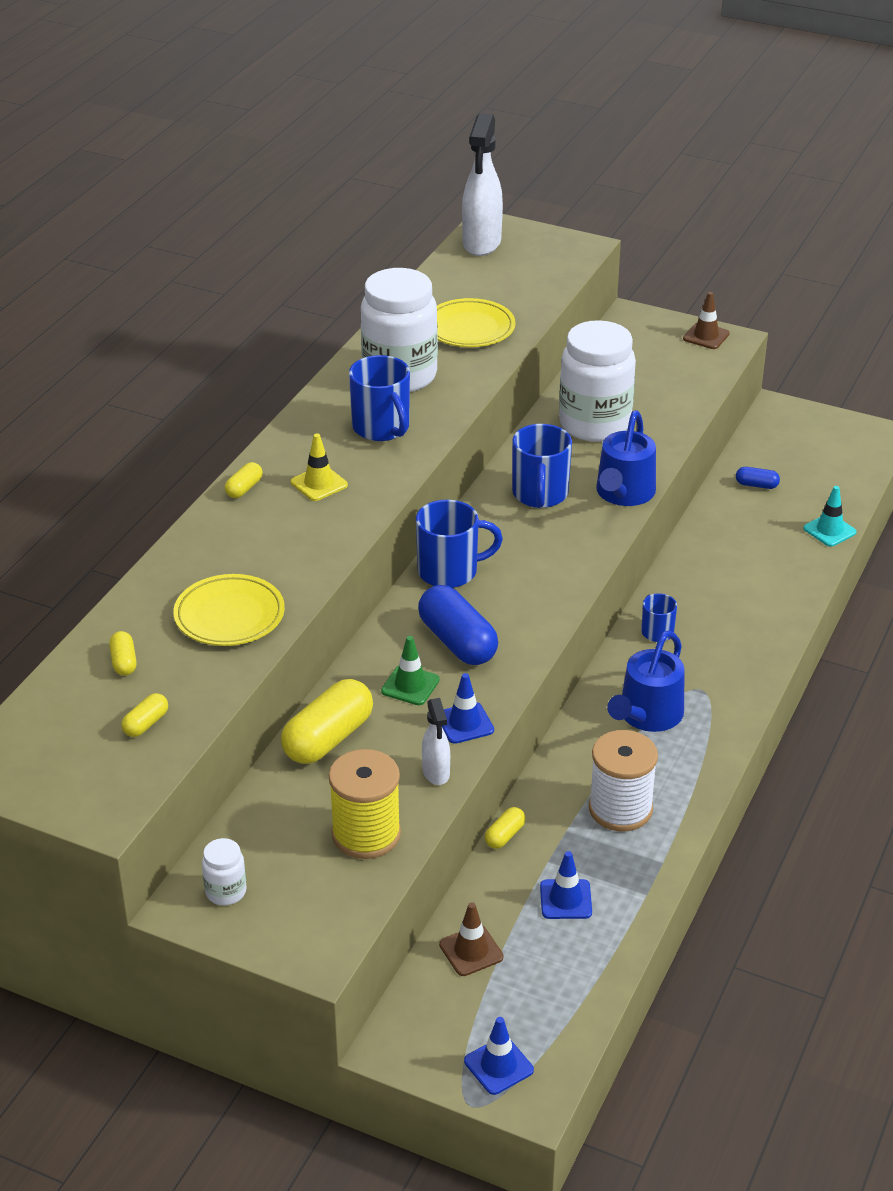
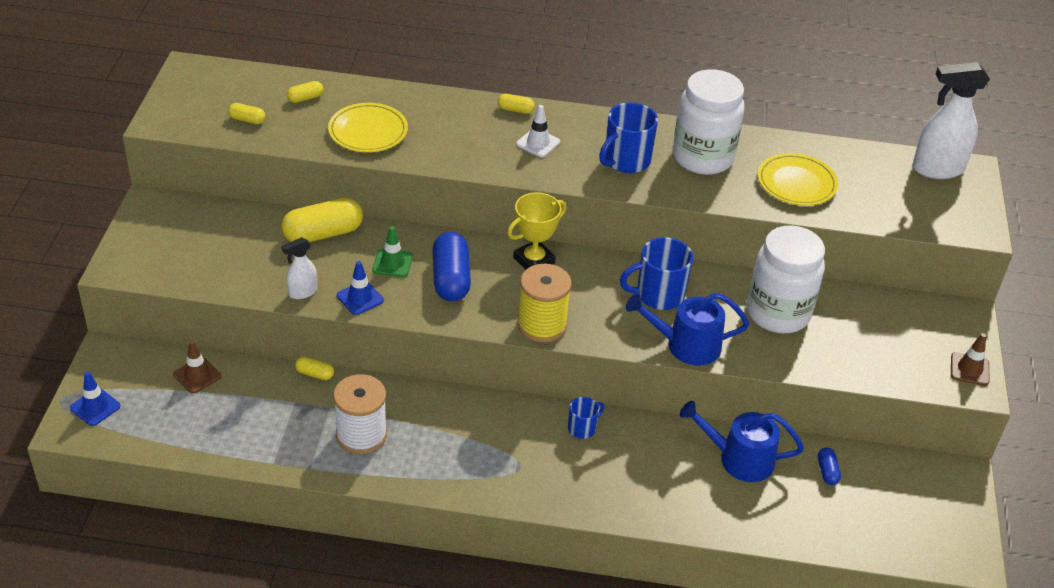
camera: 70 degrees right, 5 degrees up
(226, 892) = (165, 217): white jar -> none
(319, 484) = (538, 143): yellow traffic cone -> white traffic cone
(328, 738) = (323, 234): yellow capsule -> yellow capsule turned 45 degrees counterclockwise
(366, 834) = (232, 269): yellow spool -> yellow spool (542, 325)
(449, 571) = (534, 260): blue mug -> yellow trophy
(457, 642) = (451, 279): blue capsule -> blue capsule turned 45 degrees counterclockwise
(565, 899) = (257, 418): blue traffic cone -> none
(647, 715) = (475, 436): blue watering can -> blue watering can (739, 459)
(829, 530) = (786, 534): turquoise traffic cone -> none

